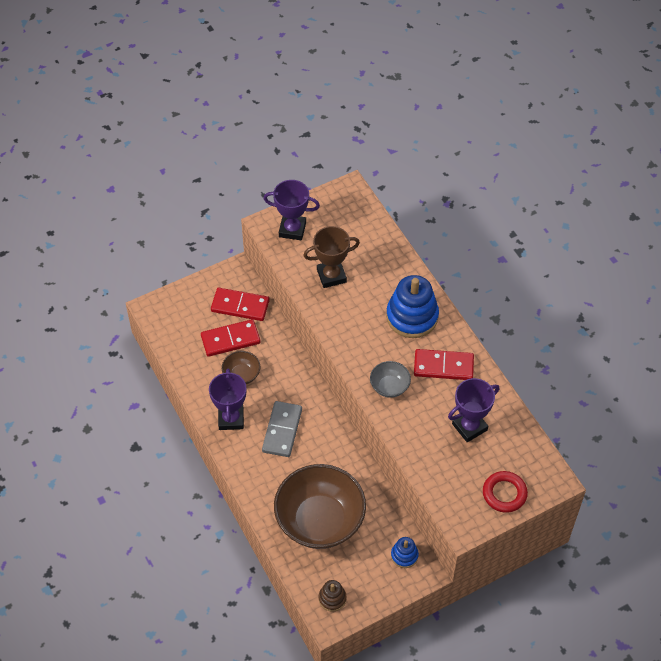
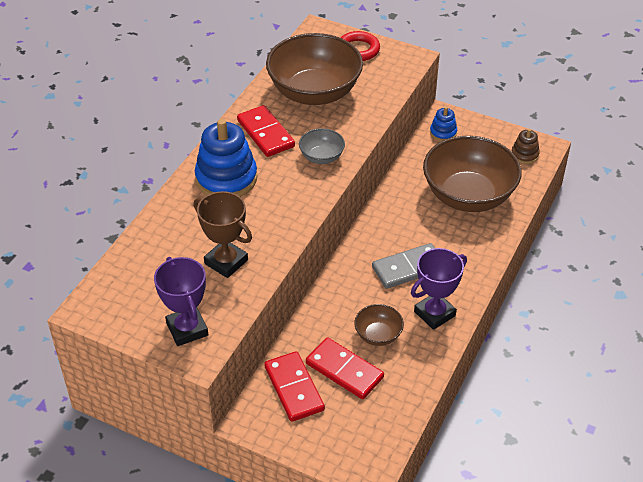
camera: 125 degrees left, 10 degrees down
(469, 427) = (314, 92): purple trophy -> brown bowl

